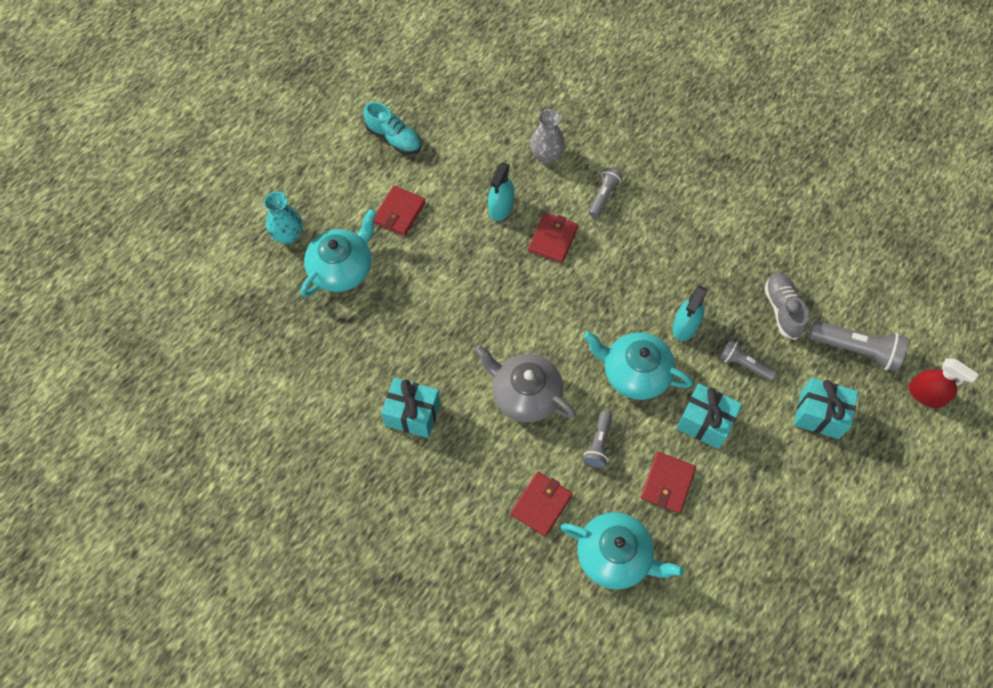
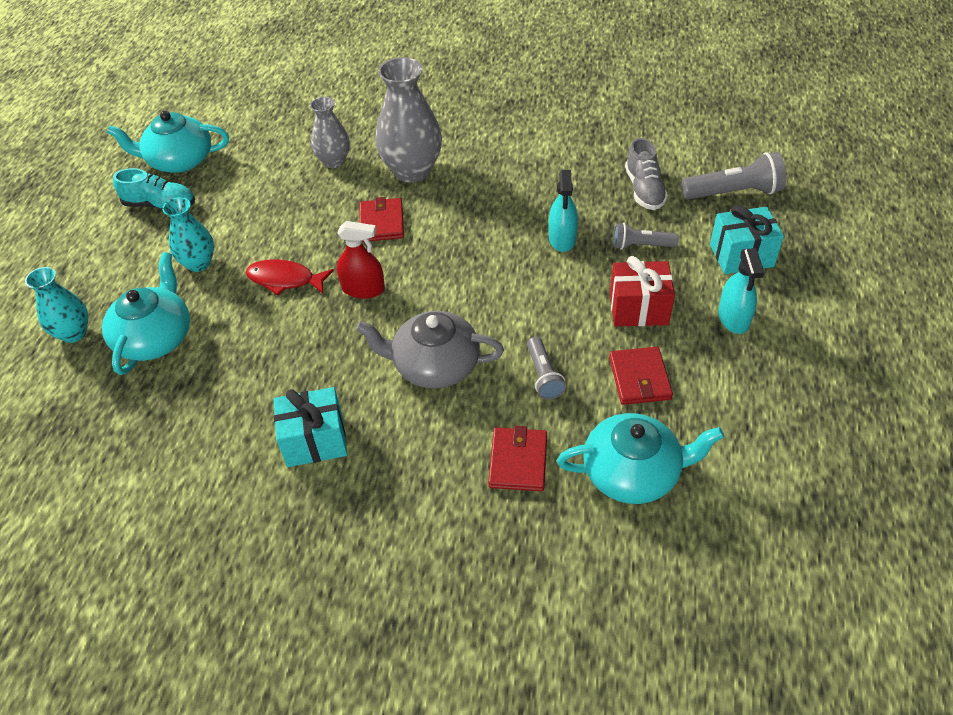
camera: 25 degrees left, 15 degrees down
(399, 212) = (199, 263): red wallet -> turquoise vase
(454, 260) = (285, 280): none -> red fish
(501, 207) = (310, 218): turquoise spray bottle -> turquoise spray bottle (733, 318)
(603, 196) = (412, 171): grey flashlight -> grey vase
(635, 373) = (539, 297): turquoise teapot -> turquoise teapot (179, 161)
(705, 422) = (638, 309): turquoise gift -> red gift
(782, 310) = (644, 190): grey shoe -> grey shoe turned 150 degrees counterclockwise
(926, 395) = (820, 200): red spray bottle -> red spray bottle (363, 289)

